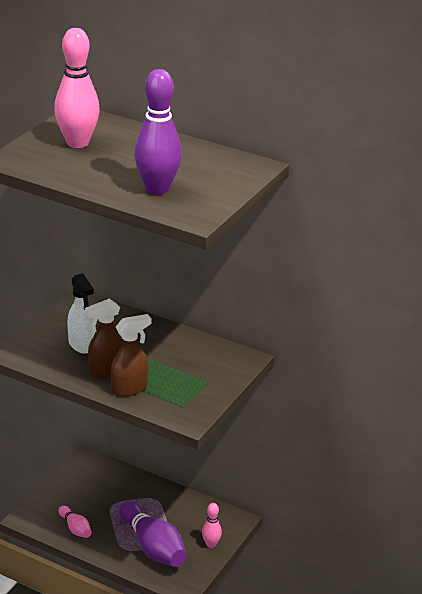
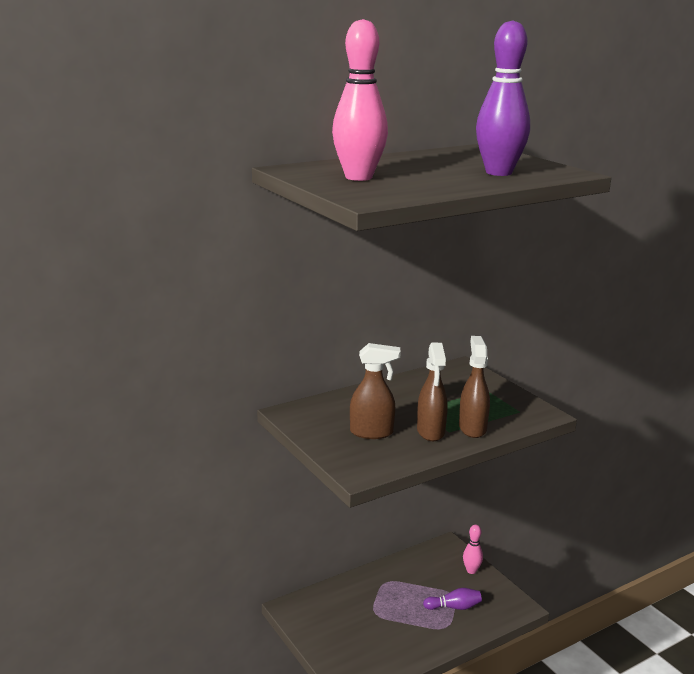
camera: 60 degrees left, 10 degrees down
(75, 528) = (394, 651): pink bowling pin -> none
(81, 345) = (372, 433): white spray bottle -> brown spray bottle
(152, 547) = (454, 607): purple bowling pin -> purple bowling pin, size x0.51

